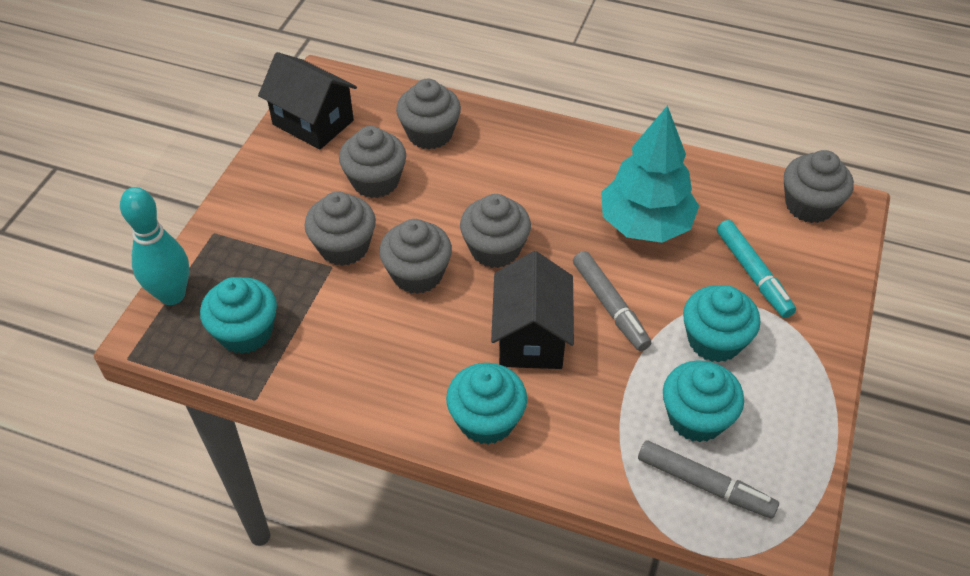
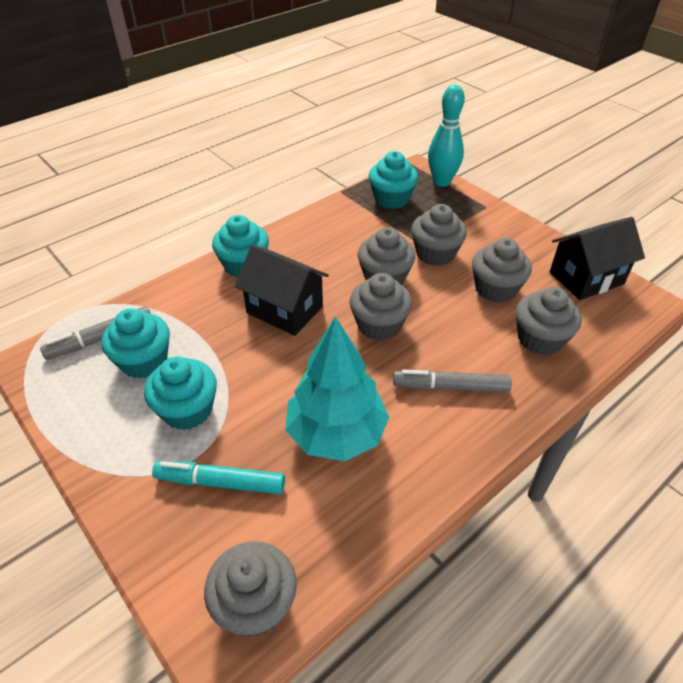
camera: 120 degrees right, 5 degrees down
(610, 306) = (273, 364): grey marker -> grey marker (451, 387)

